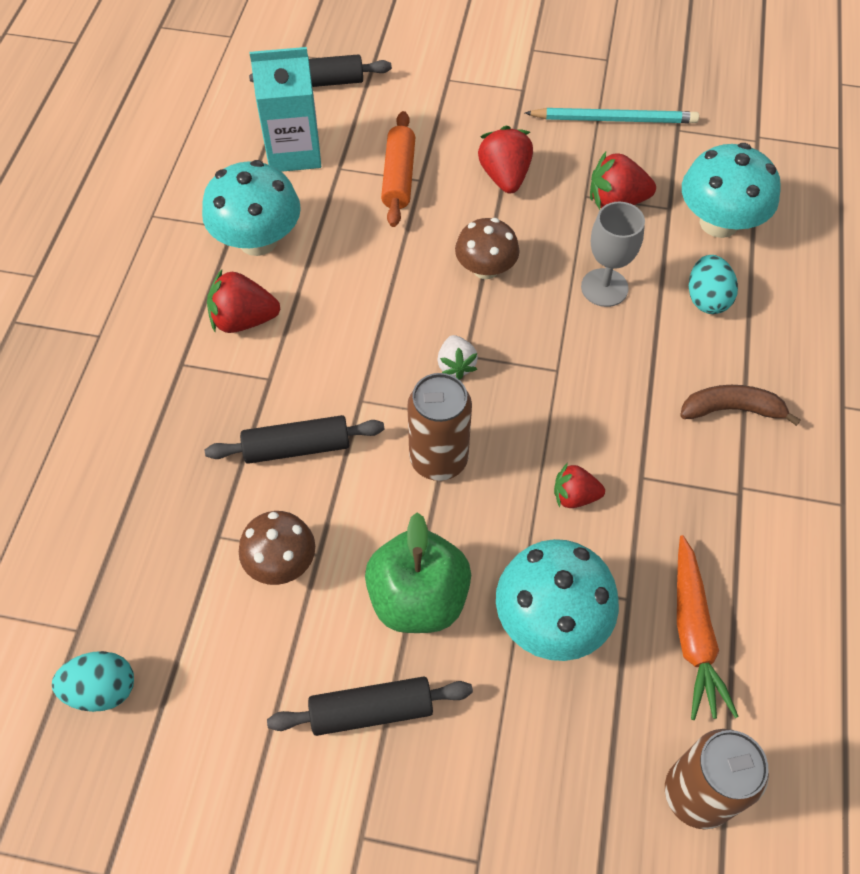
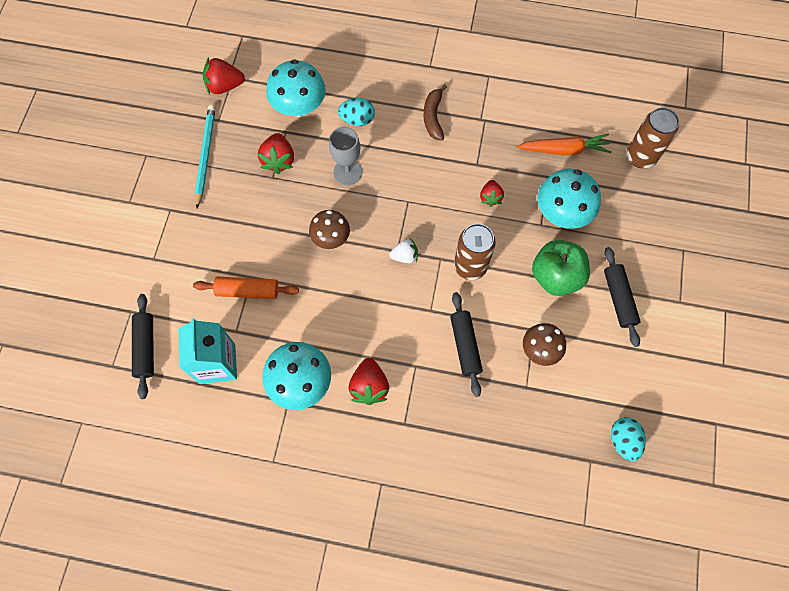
camera: 90 degrees left, 10 degrees up
(504, 176) = (252, 224): red strawberry -> red strawberry (224, 86)

